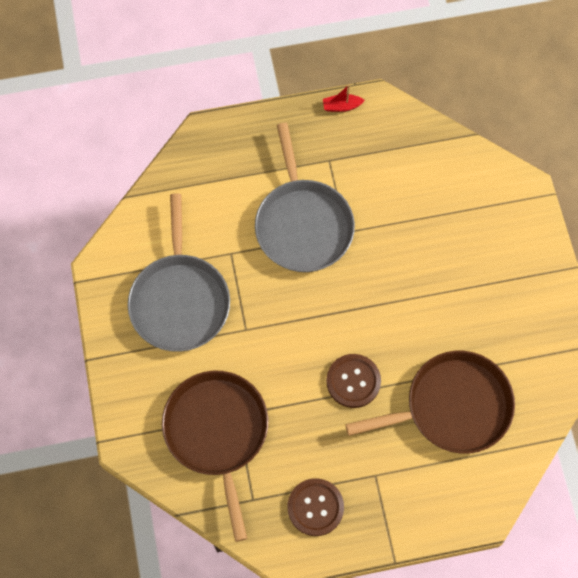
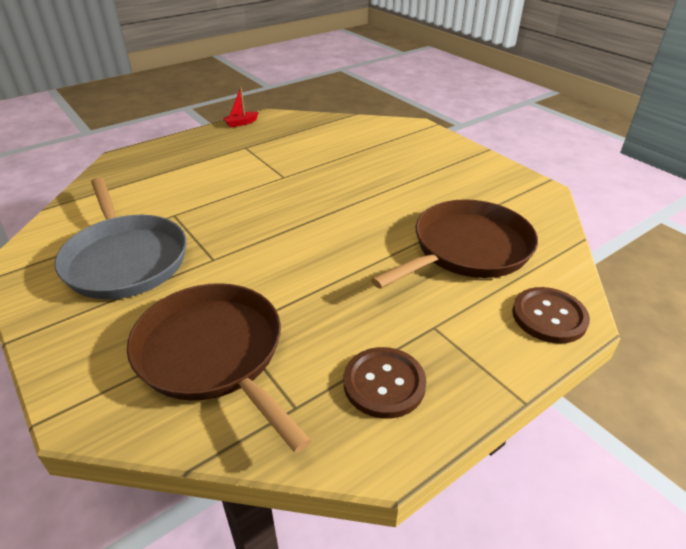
camera: 25 degrees left, 30 degrees down
(303, 224) = (240, 182): grey pan -> none
(353, 381) = (354, 262): brown button -> brown button (549, 316)

